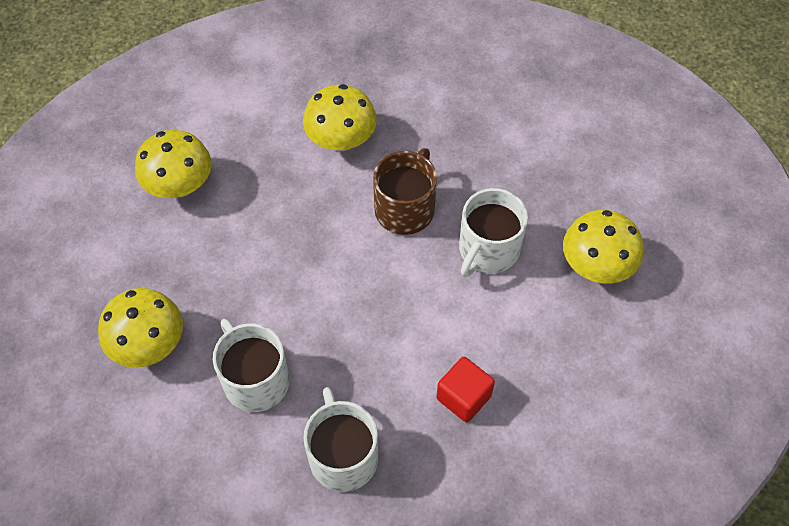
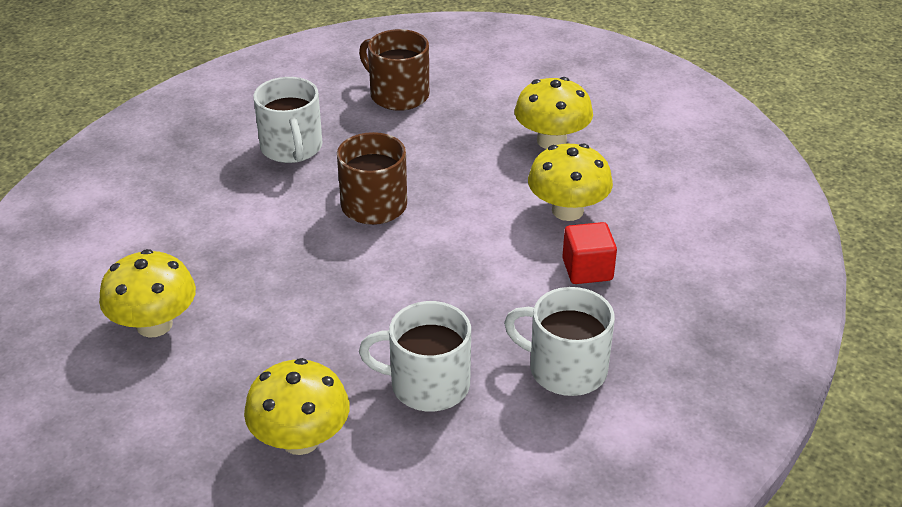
camera: 50 degrees left, 20 degrees down
(341, 140) = (254, 201): yellow mushroom -> yellow mushroom (567, 210)
(488, 250) = (469, 183): white mug -> white mug (292, 148)
(546, 126) = (398, 95): none -> brown mug

